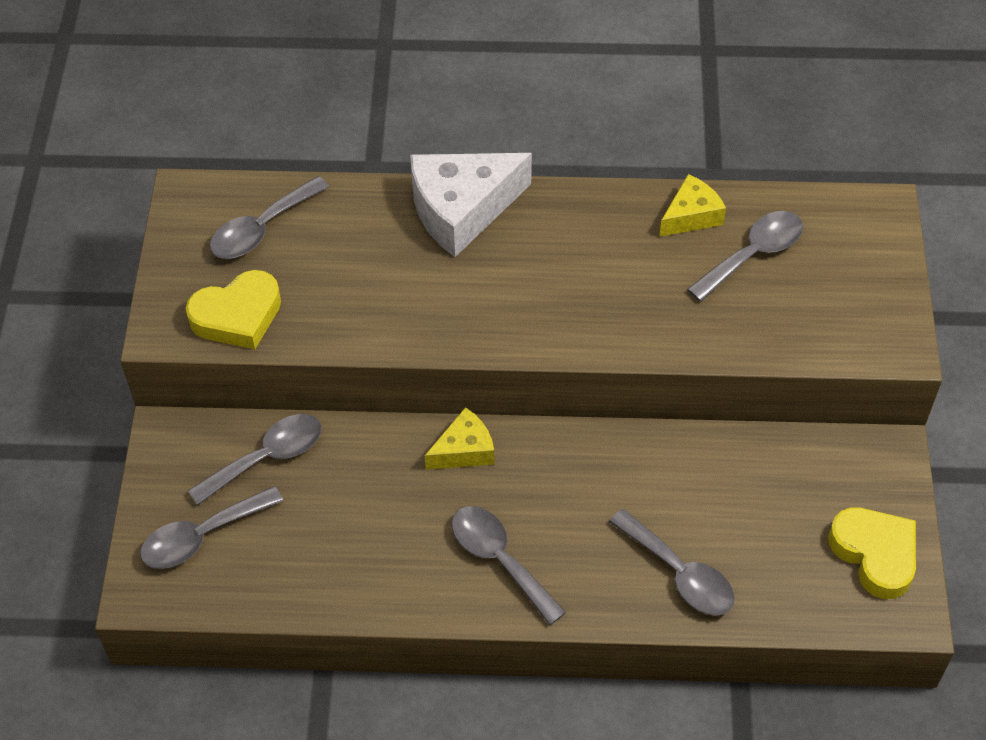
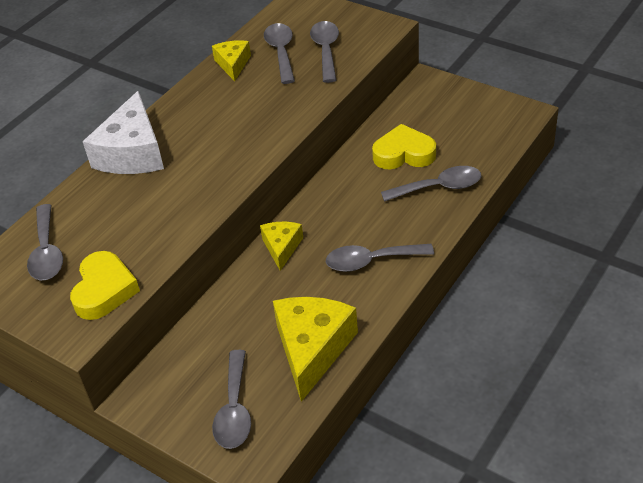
camera: 55 degrees left, 10 degrees down
(267, 457) = (203, 349): grey spoon -> grey spoon (326, 50)
(326, 568) = (312, 349): none -> yellow cheese
(875, 554) = (482, 110): yellow heart -> yellow heart (404, 154)

